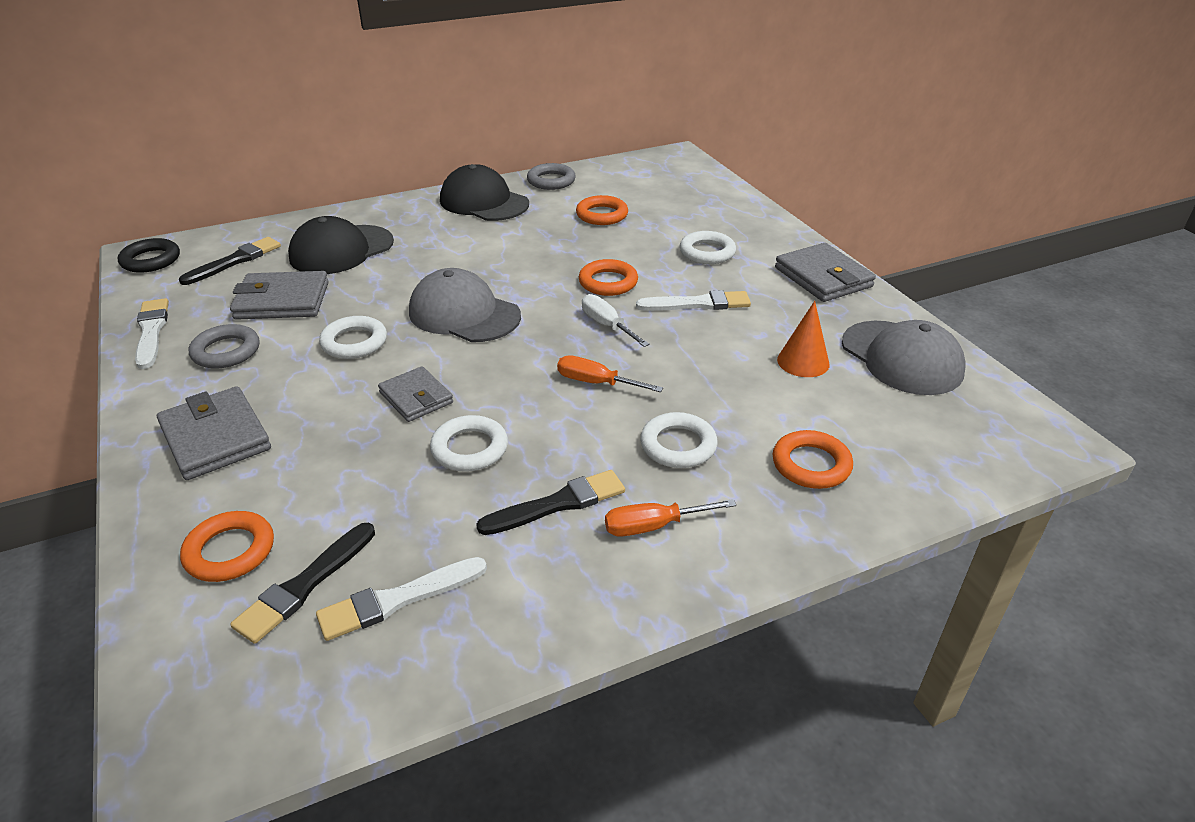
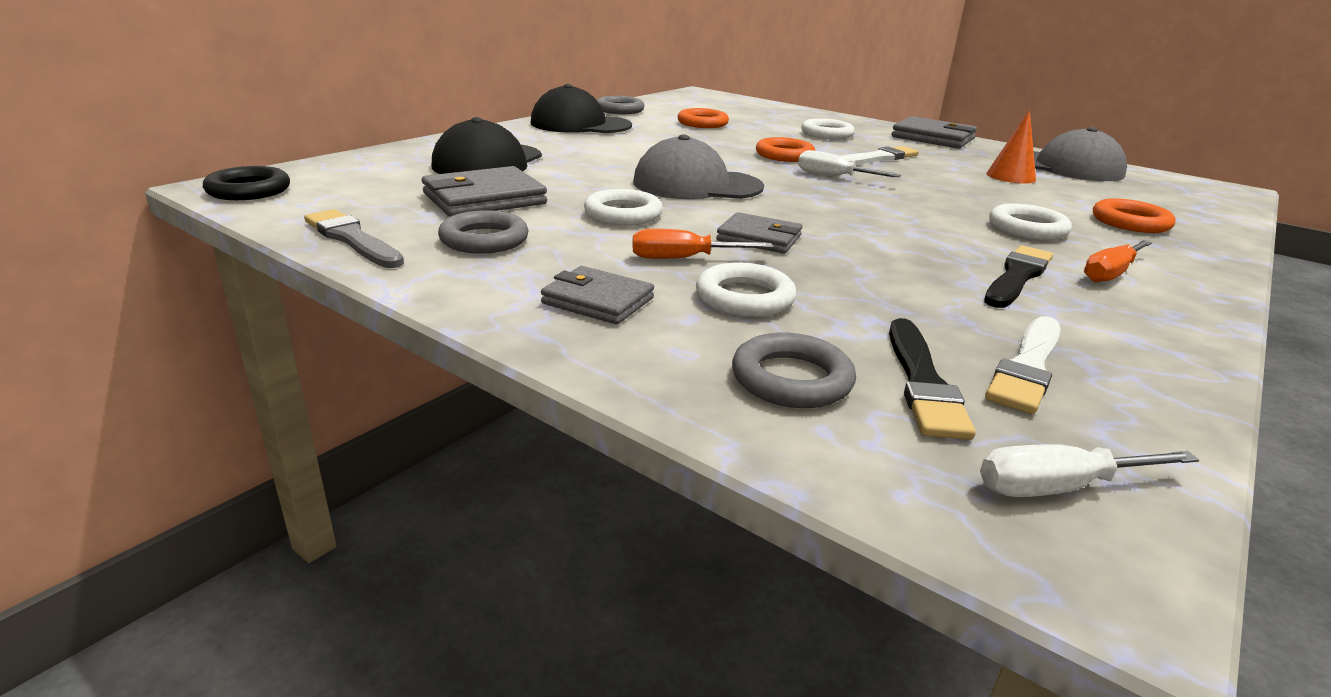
camera: 30 degrees left, 10 degrees down
(151, 331) = (352, 239): white brush -> grey brush
(215, 438) = (597, 301): grey wallet -> grey wallet, size x0.66
(230, 551) = (791, 379): orange ring -> grey ring
(235, 261) = (370, 180): black brush -> none
(248, 700) = (1059, 487): none -> white screwdriver
(469, 448) = (875, 259): white ring -> white ring (744, 298)
(596, 383) = (894, 206): orange screwdriver -> orange screwdriver (683, 259)

